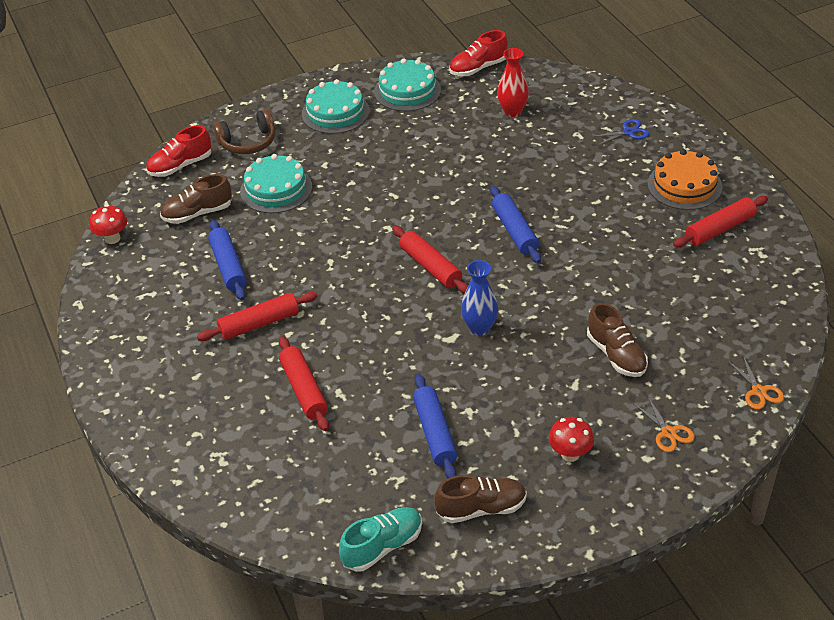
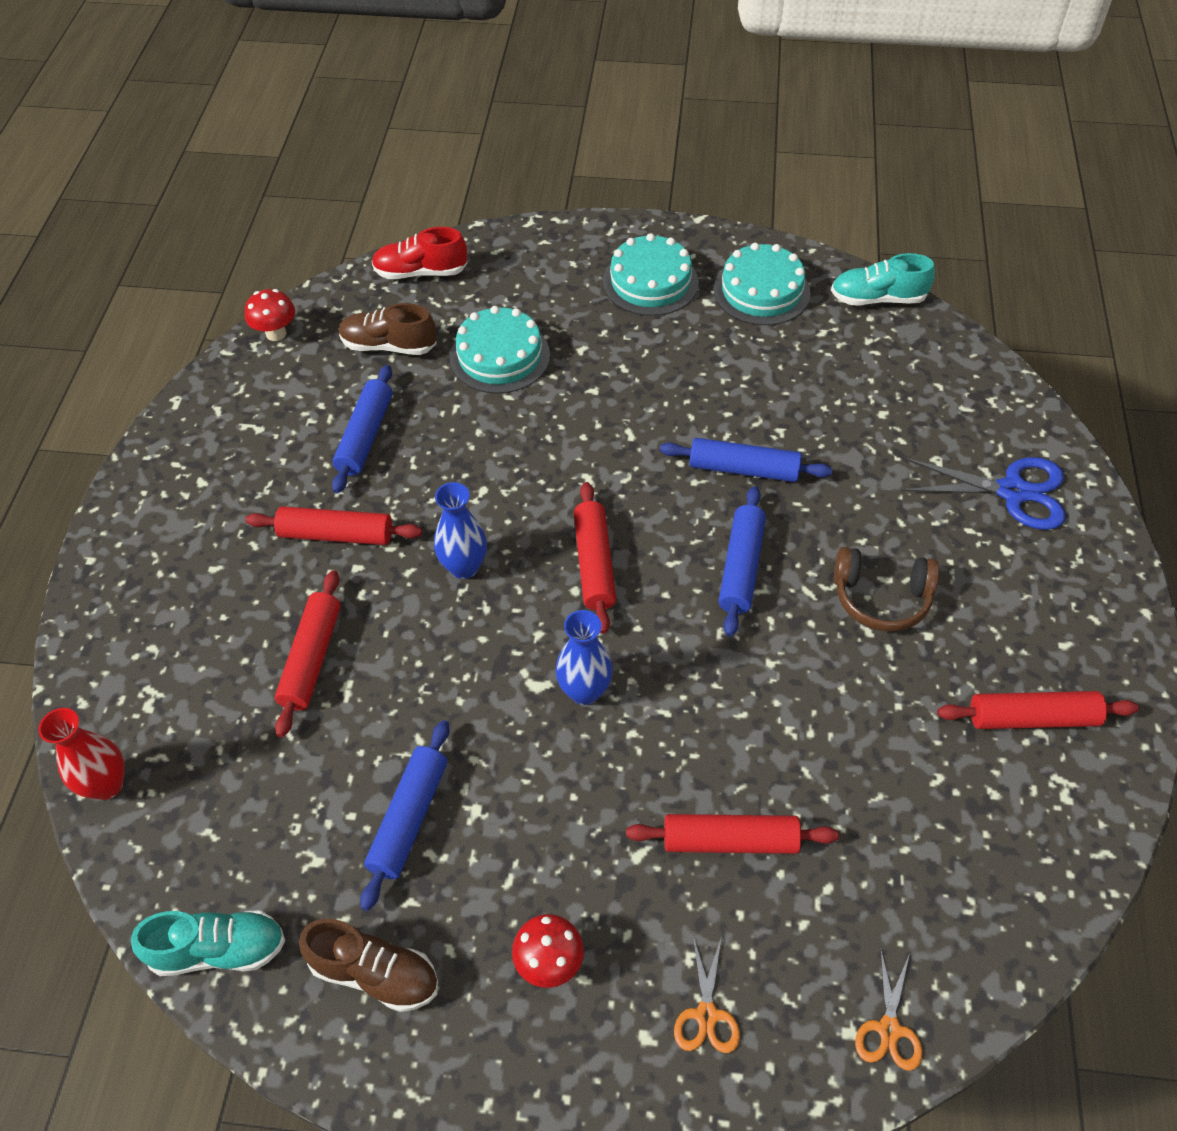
camera: 30 degrees right, 10 degrees up
(248, 142) = (519, 276): brown headphones -> brown headphones (881, 598)
(355, 303) = (464, 567): none -> blue vase
(475, 184) = (743, 469): none -> blue rolling pin
(478, 68) = (878, 298): red shoe -> turquoise shoe
(512, 112) = (874, 384): red vase -> red vase (107, 785)
(616, 355) = (730, 840): brown shoe -> red rolling pin
(628, 132) = (1012, 492): blue scissors -> blue scissors, size x1.81
(684, 185) = (1032, 618): orange cake -> none

